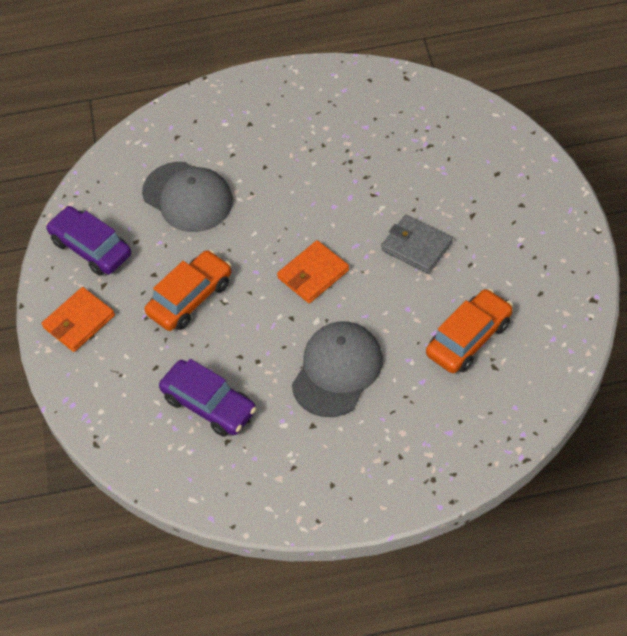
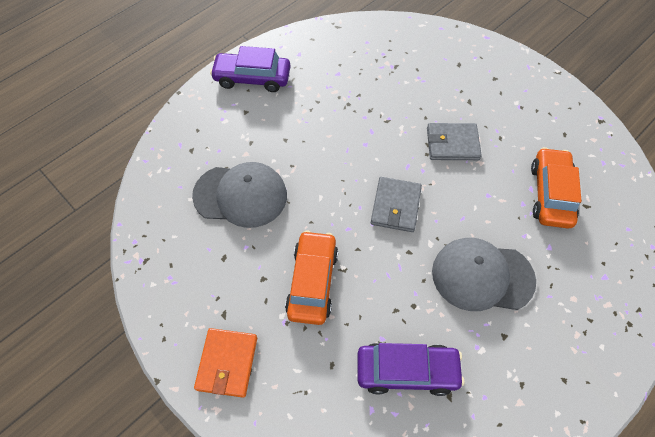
camera: 40 degrees left, 5 degrees up
(91, 248) = (186, 286): purple car -> purple car (252, 78)
(313, 274) = (395, 206): orange wallet -> grey wallet
(337, 370) = (482, 276): grey cap -> grey cap turned 75 degrees counterclockwise

